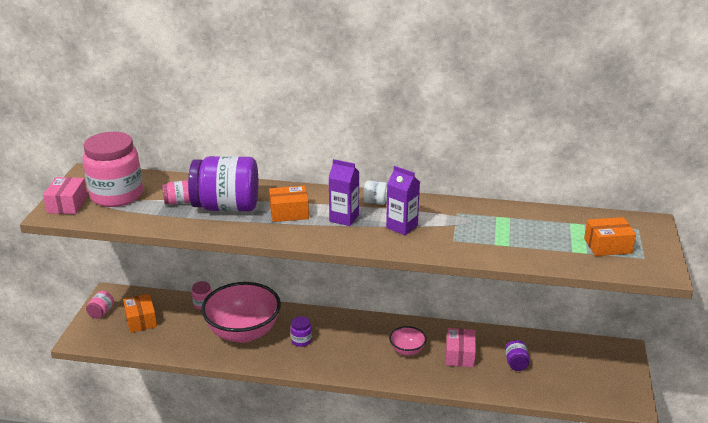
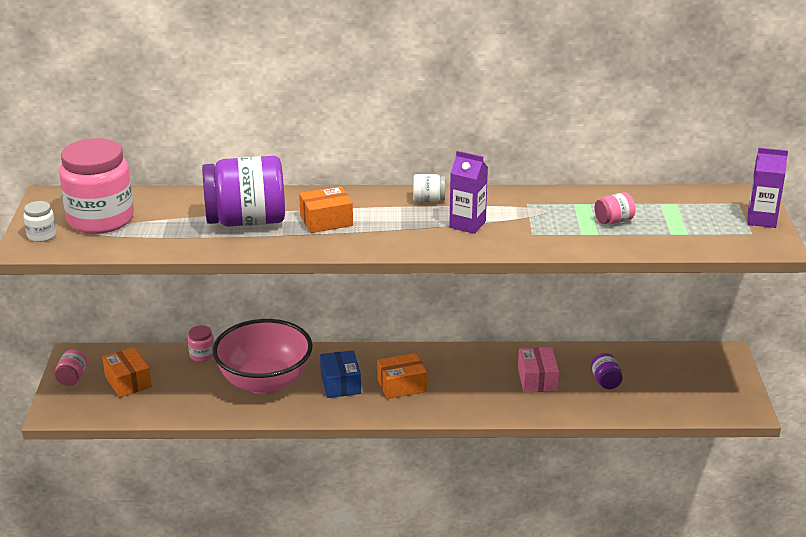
camera: 10 degrees left, 0 degrees up
(67, 204) = (41, 235): pink box -> white jar
(178, 202) = (182, 221): pink jar -> pink jar (613, 221)
(301, 340) = (340, 384): purple jar -> blue box
(344, 218) = (395, 221): purple carton -> purple carton (761, 220)
(407, 350) = (473, 381): pink bowl -> none
(607, 246) = (709, 224): orange box -> orange box (401, 385)

